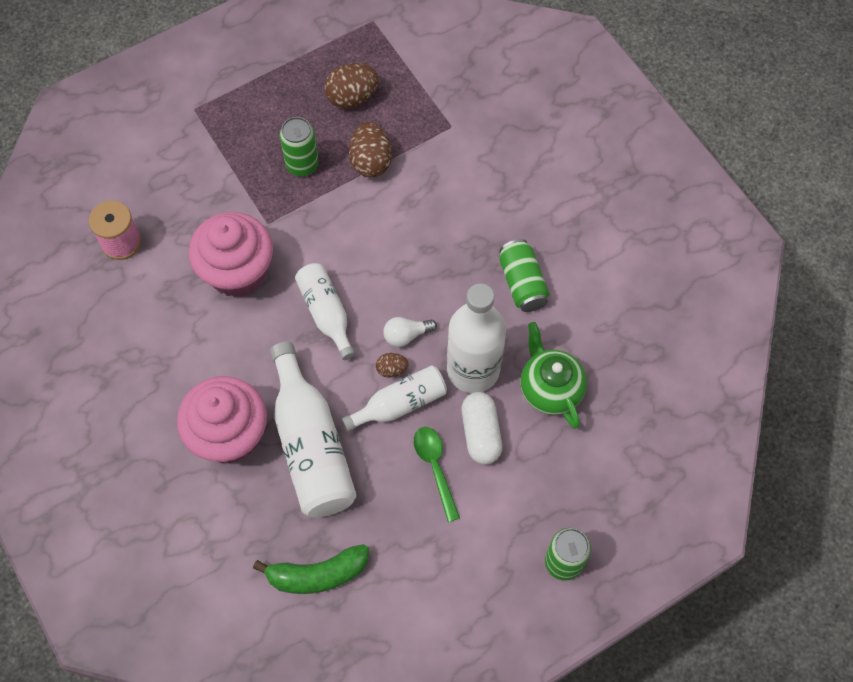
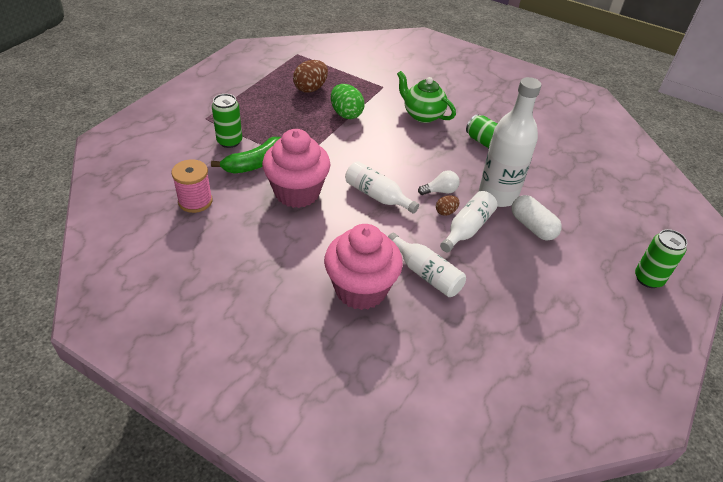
camera: 30 degrees left, 20 degrees down
(302, 165) = (302, 126): green can -> green can (229, 141)
(311, 445) = (426, 273): white bottle -> white bottle, size x0.61
(317, 574) = (496, 355): green banana -> green banana (255, 164)
(371, 161) = (346, 114): brown egg -> green egg
(406, 335) = (440, 191): white light bulb -> white light bulb turned 150 degrees counterclockwise
(435, 468) = (521, 256): green spoon -> none
(550, 389) = (552, 190): green teapot -> green teapot (422, 115)

